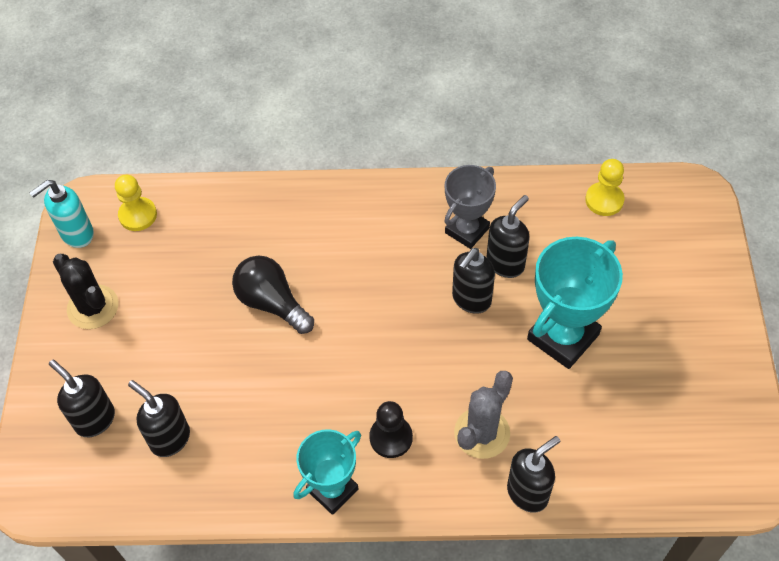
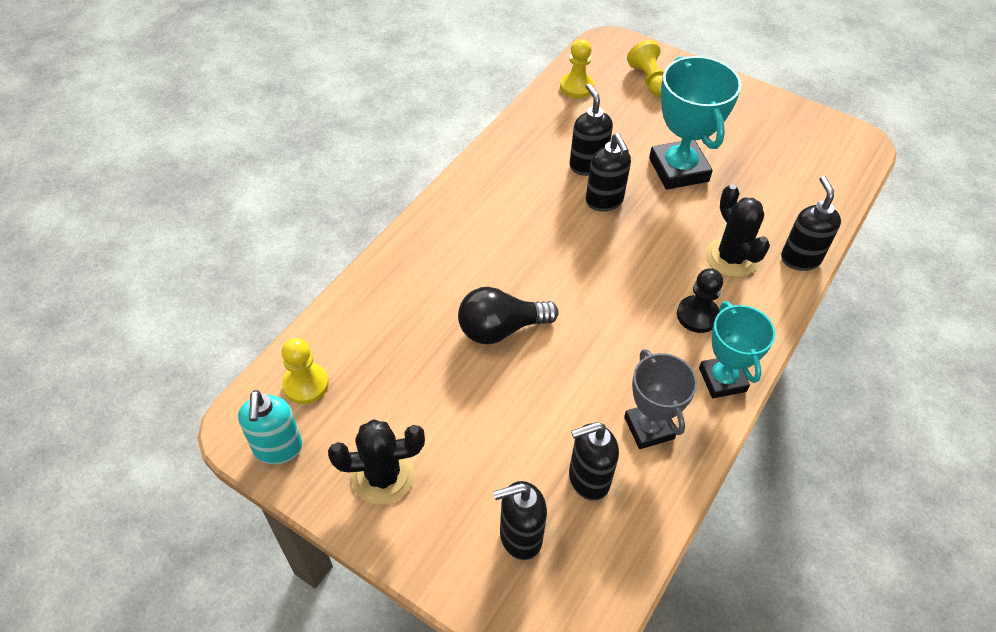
camera: 60 degrees left, 5 degrees down
(467, 230) = (537, 170): grey trophy -> grey trophy (649, 428)
(482, 433) = (731, 258): grey cactus -> black cactus
(670, 250) = (648, 79): none -> yellow pawn

